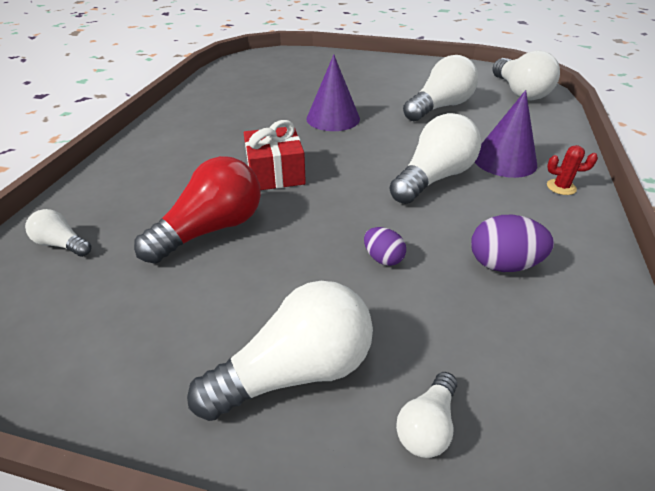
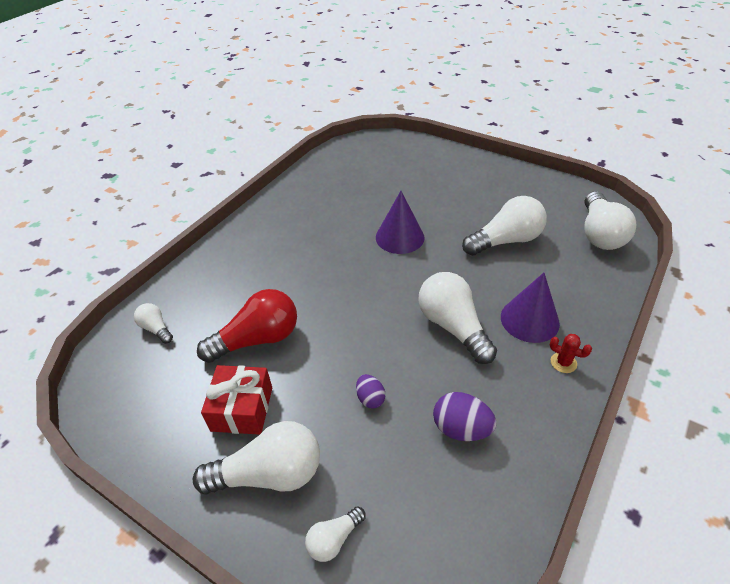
camera: 20 degrees right, 5 degrees up
(275, 173) = (325, 292): red gift -> red gift (242, 409)
(433, 178) = (453, 326): white light bulb -> white light bulb turned 90 degrees counterclockwise

